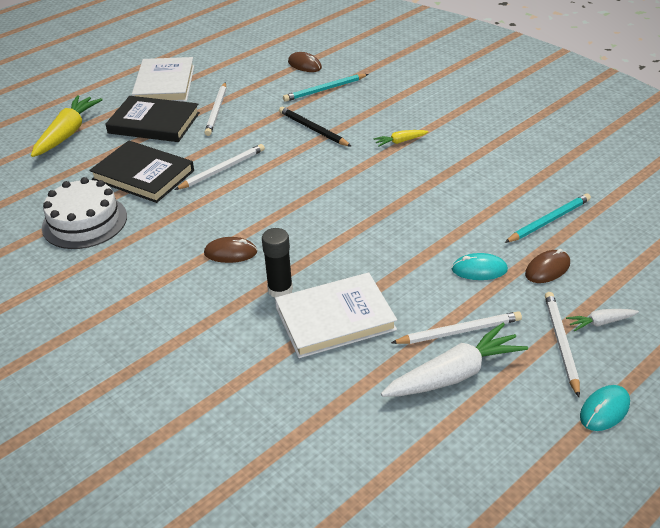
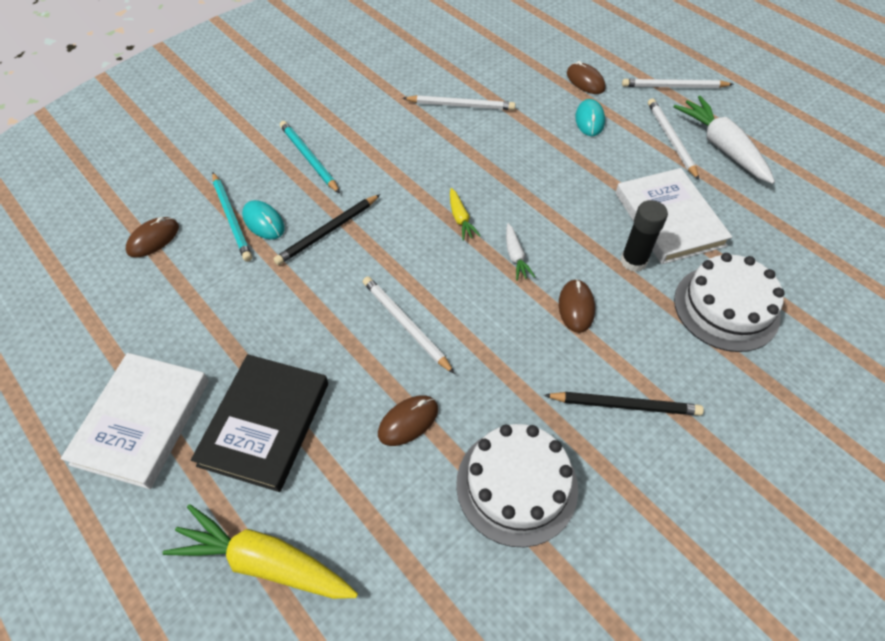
camera: 90 degrees left, 15 degrees up
(133, 275) = (625, 405): none -> black pencil
(143, 175) = (408, 421): black book -> brown mouse
(165, 84) = (141, 421): white book -> white book turned 75 degrees counterclockwise
(217, 111) = (252, 340): white pencil -> white pencil (461, 105)
(221, 347) = (726, 308): none -> white cake
(400, 141) = (371, 156): yellow carrot -> yellow carrot (460, 219)
(548, 220) = (518, 71): turquoise pencil -> turquoise pencil (309, 158)
(600, 322) = (647, 64): white carrot -> white carrot (515, 256)
(604, 410) = (737, 76): turquoise mouse -> turquoise mouse (263, 222)

